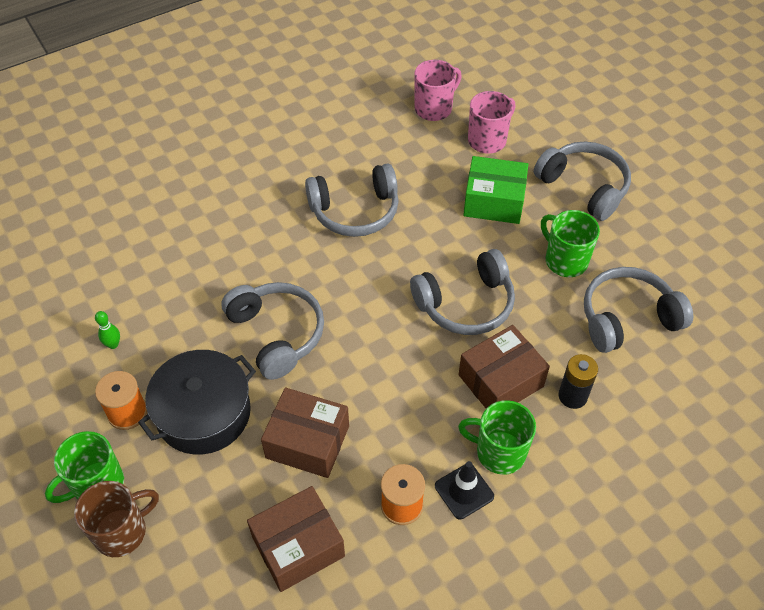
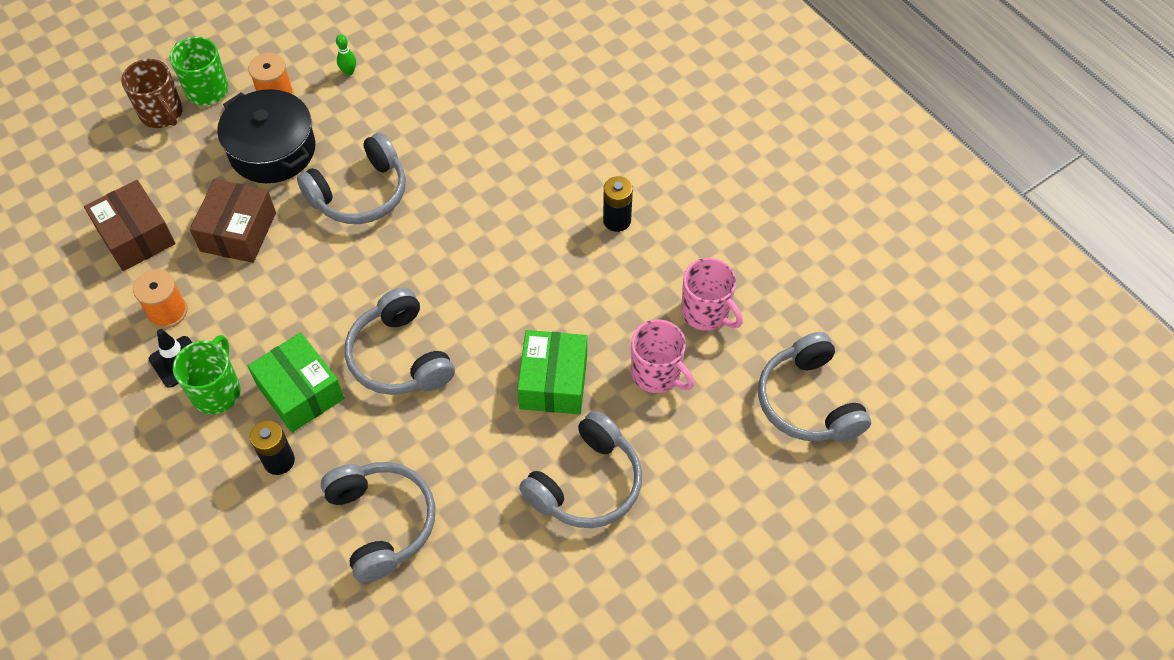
camera: 85 degrees right, 5 degrees up
(339, 152) = (617, 220): none -> black battery
(355, 211) = (526, 244): grey headphones -> grey headphones (808, 401)
(500, 380) = (300, 392): brown box -> green box
(565, 260) = (465, 458): green mug -> none

